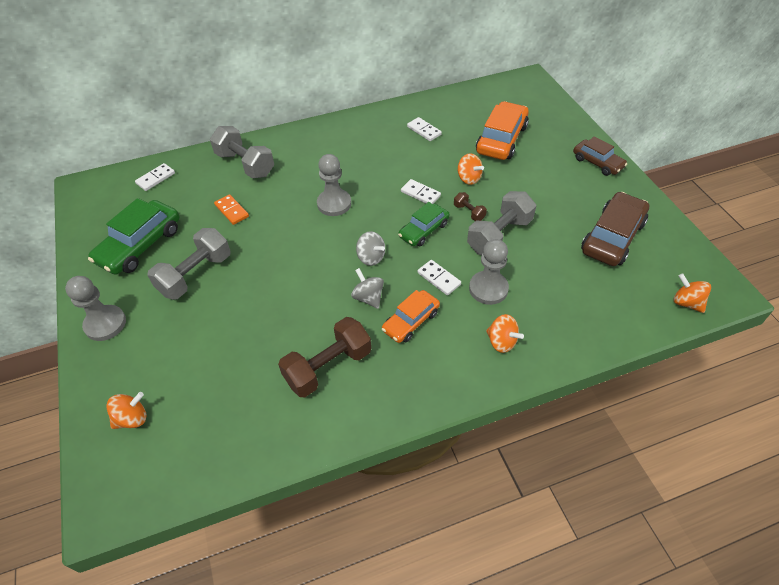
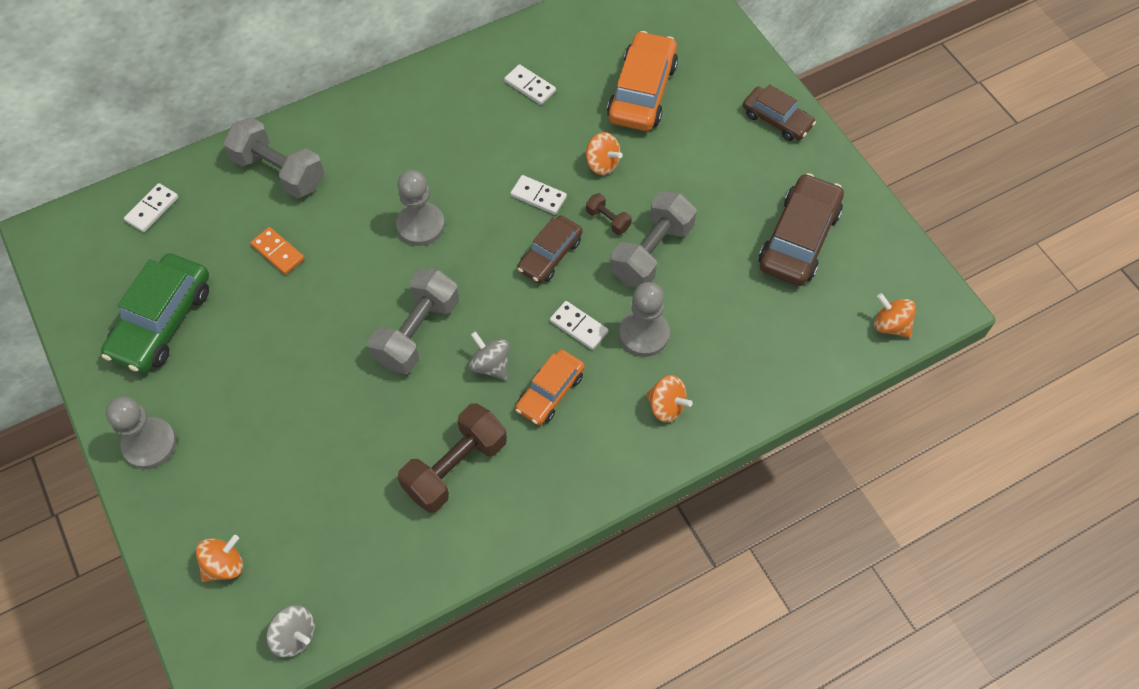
camera: 10 degrees left, 10 degrees up
(196, 275) = (252, 358): grey dumbbell -> grey dumbbell (417, 332)
(371, 257) = (485, 305): grey spinning top -> grey spinning top (295, 636)
(423, 230) = (550, 255): green car -> brown car

